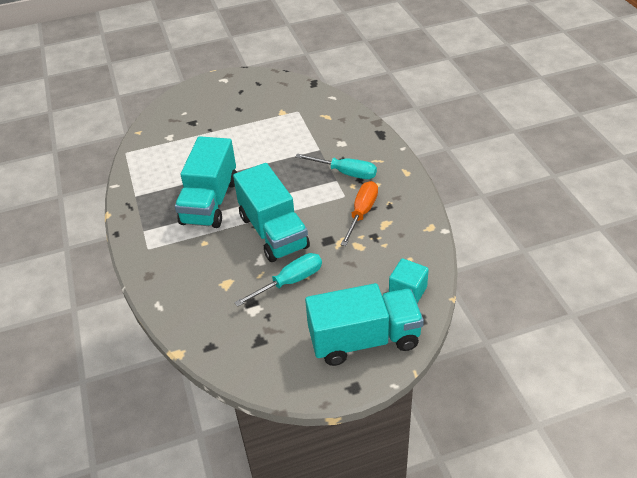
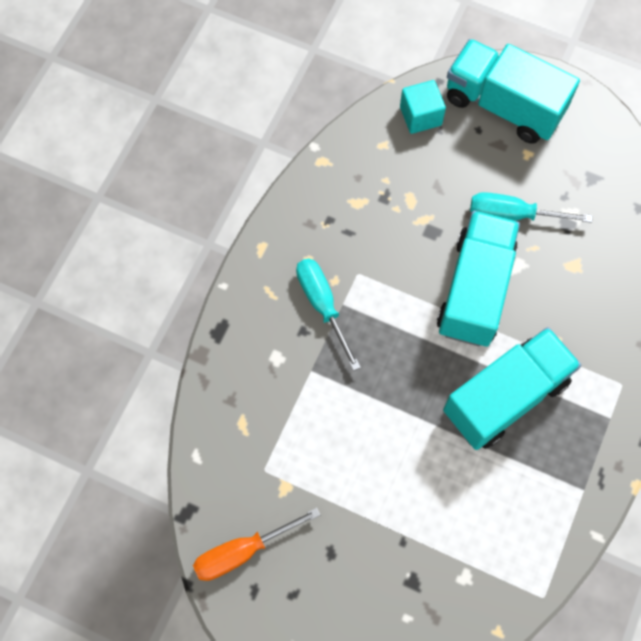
camera: 140 degrees left, 25 degrees up
(362, 213) = (365, 235): orange screwdriver -> orange screwdriver (242, 551)

